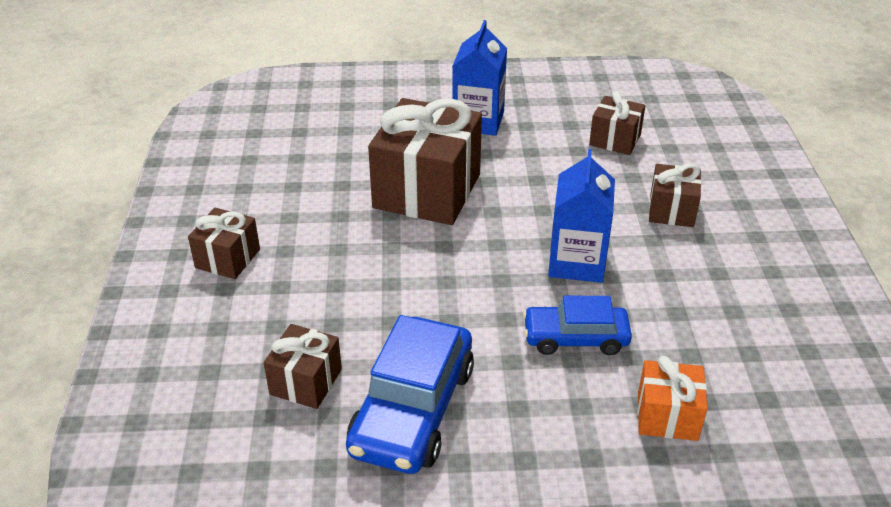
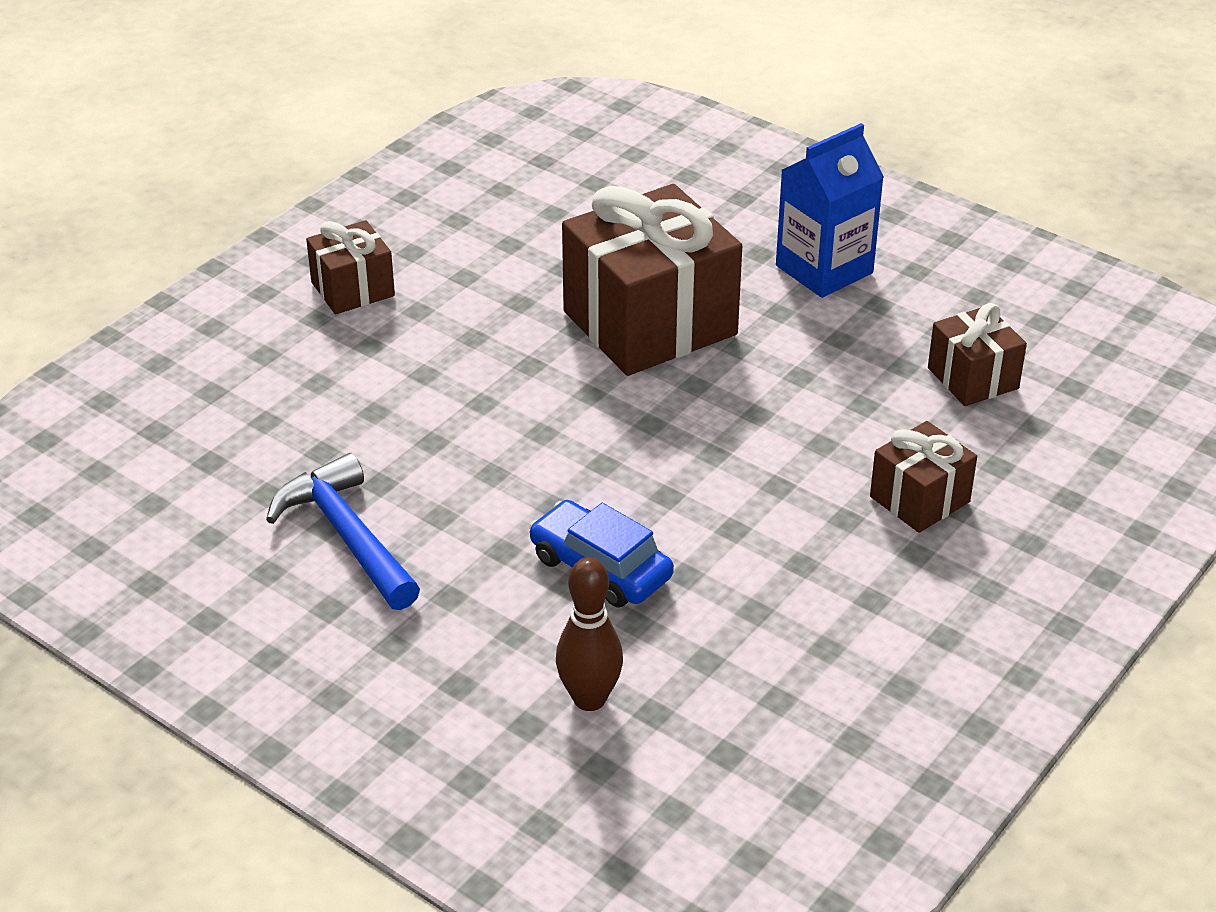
camera: 40 degrees right, 0 degrees up
(306, 382) = (282, 451): brown gift -> none
(413, 409) = (347, 535): blue car -> blue hammer
(577, 262) = (714, 492): blue carton -> none
(667, 416) = (589, 699): orange gift -> brown bowling pin

